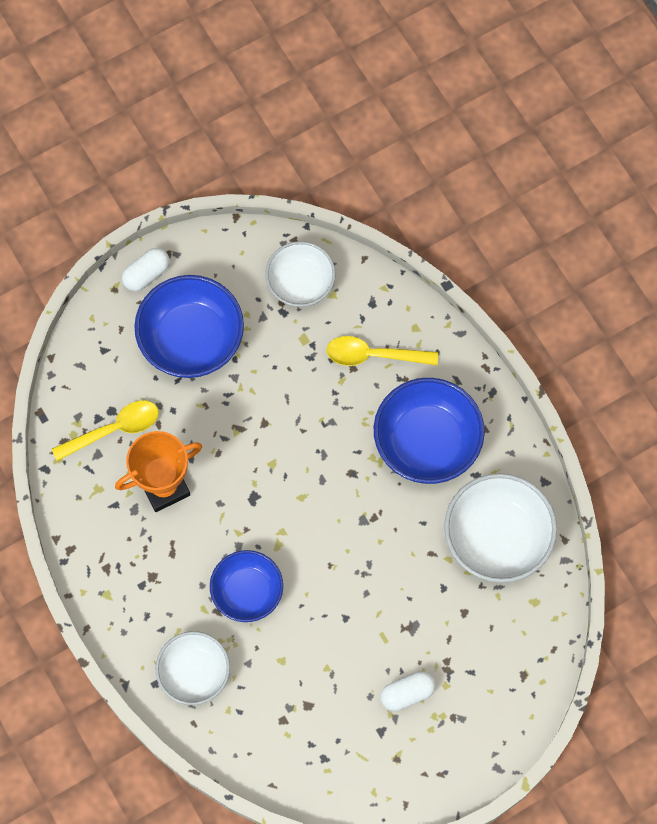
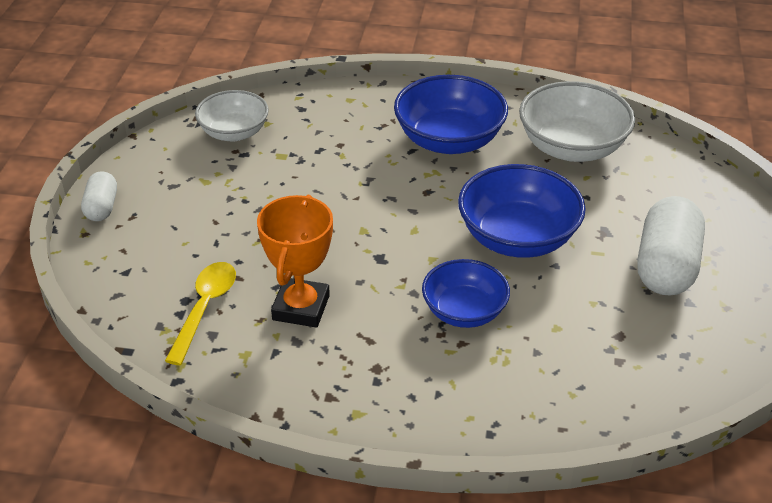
camera: 50 degrees left, 30 degrees down
(191, 339) = (193, 214): blue bowl -> blue bowl (517, 238)
(194, 672) = (508, 396): white bowl -> none
(374, 355) = (344, 129): yellow spoon -> none
(407, 693) = (666, 266): white capsule -> white capsule, size x1.86

